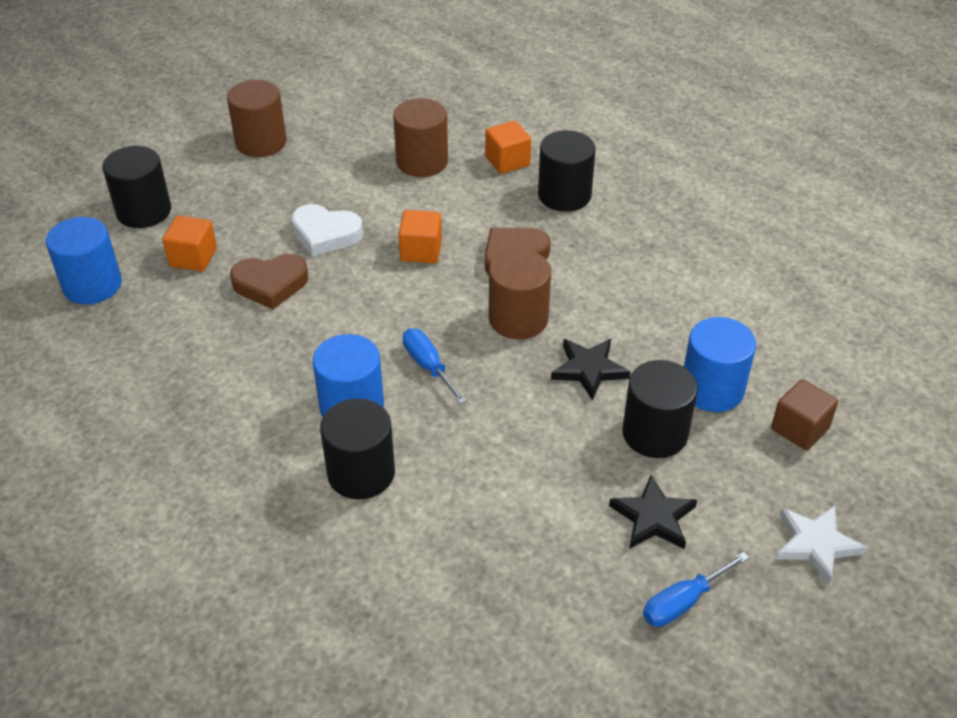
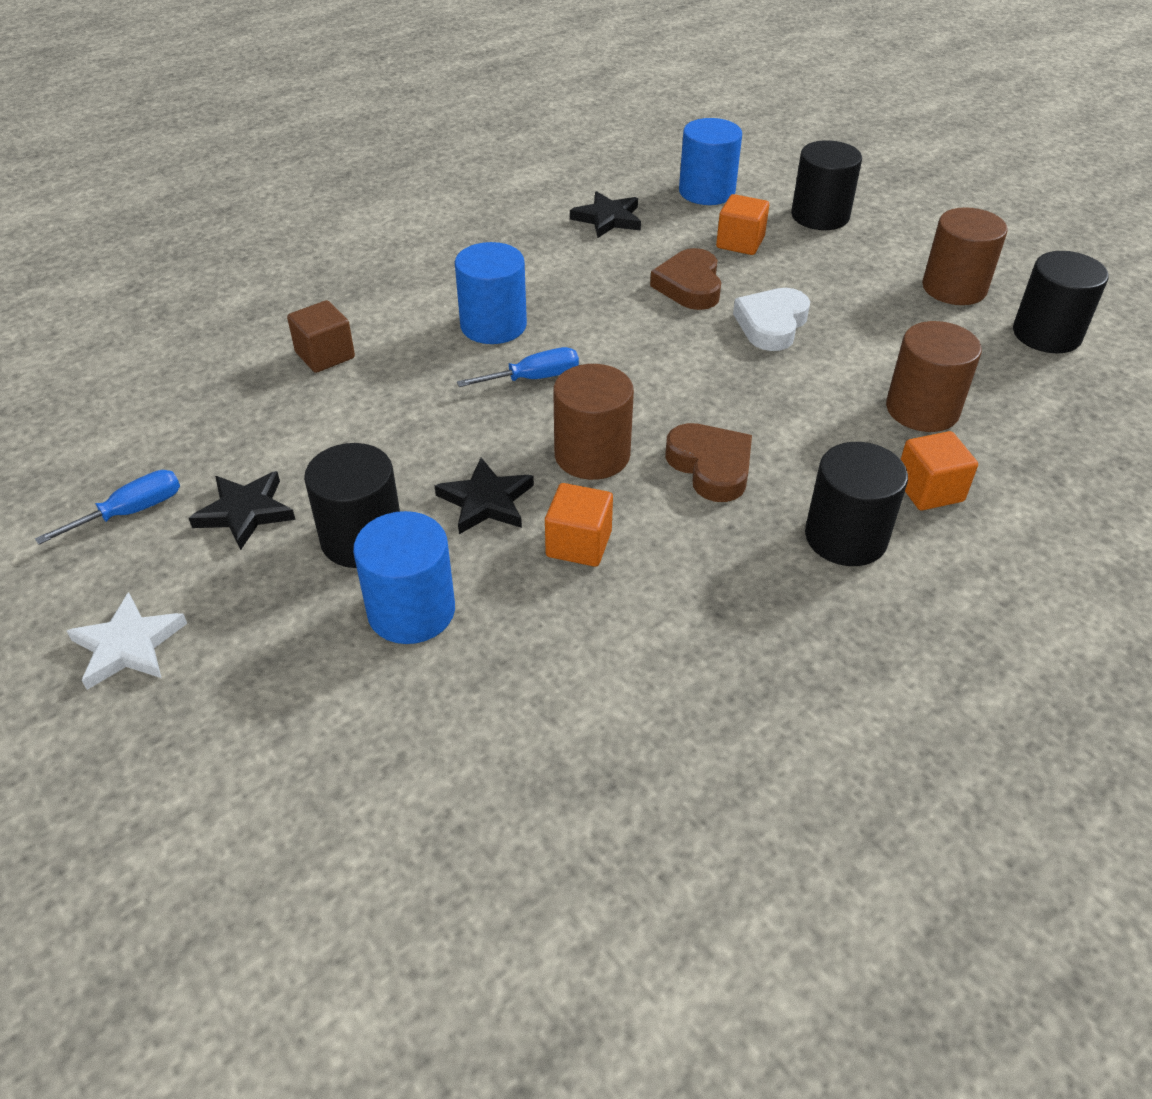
camera: 100 degrees right, 0 degrees up
(147, 351) = (608, 219): none -> black star
(361, 473) = (405, 325): black cylinder -> black cylinder (1046, 334)
(421, 251) = (732, 391): orange cube -> orange cube (578, 544)
(682, 602) = (131, 512): blue screwdriver -> blue screwdriver turned 75 degrees clockwise
(799, 429) = (305, 686): brown cube -> brown cube (325, 355)

